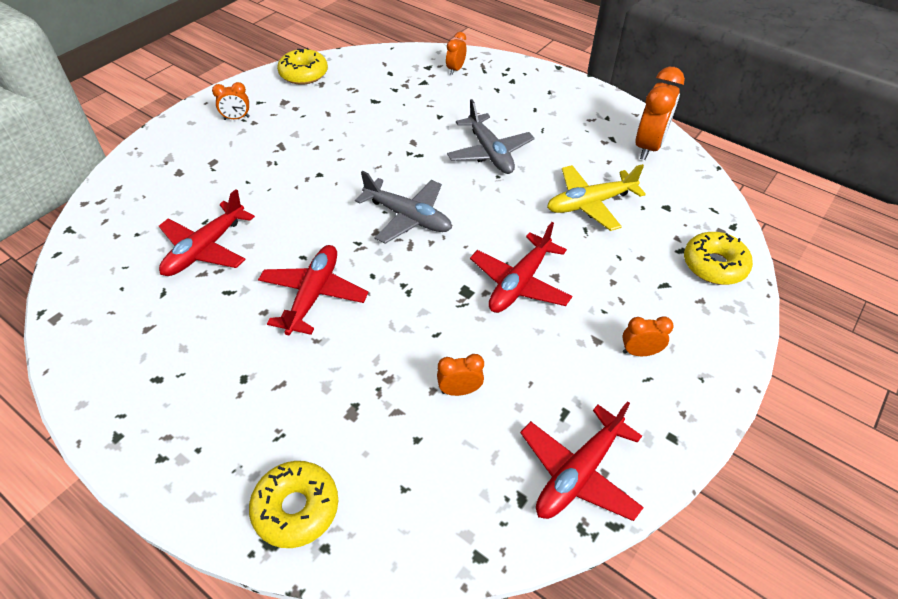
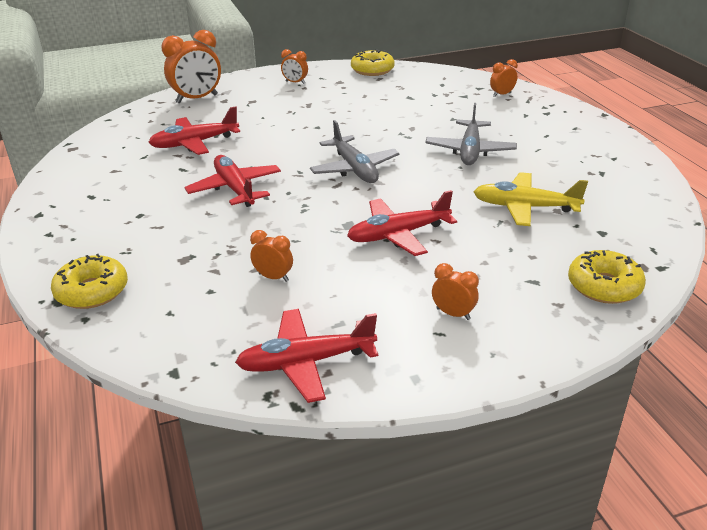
camera: 35 degrees right, 15 degrees down
(313, 295) = (235, 189): red plane -> red plane turned 75 degrees counterclockwise
(648, 147) = (633, 188): orange clock -> orange clock (197, 99)

